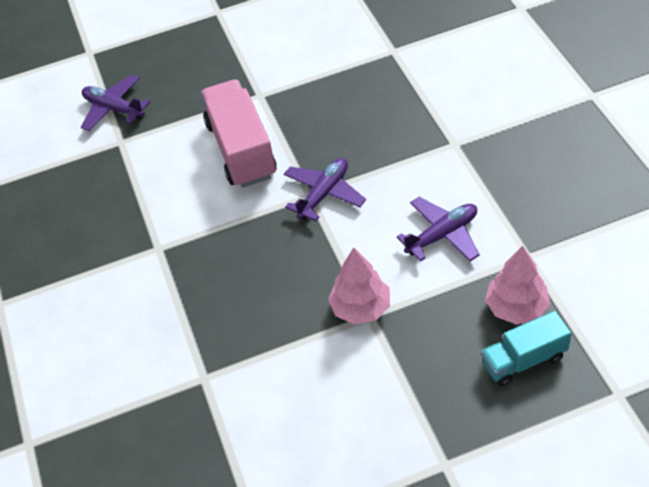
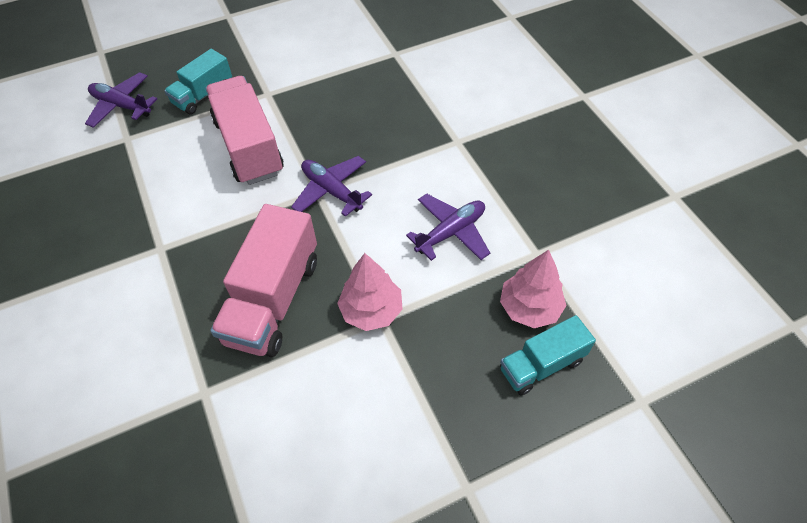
camera: 10 degrees left, 5 degrees up
(194, 97) = (203, 95): none -> turquoise truck
(266, 297) = (273, 300): none -> pink truck
(324, 194) = (331, 191): purple plane -> purple plane turned 75 degrees counterclockwise

